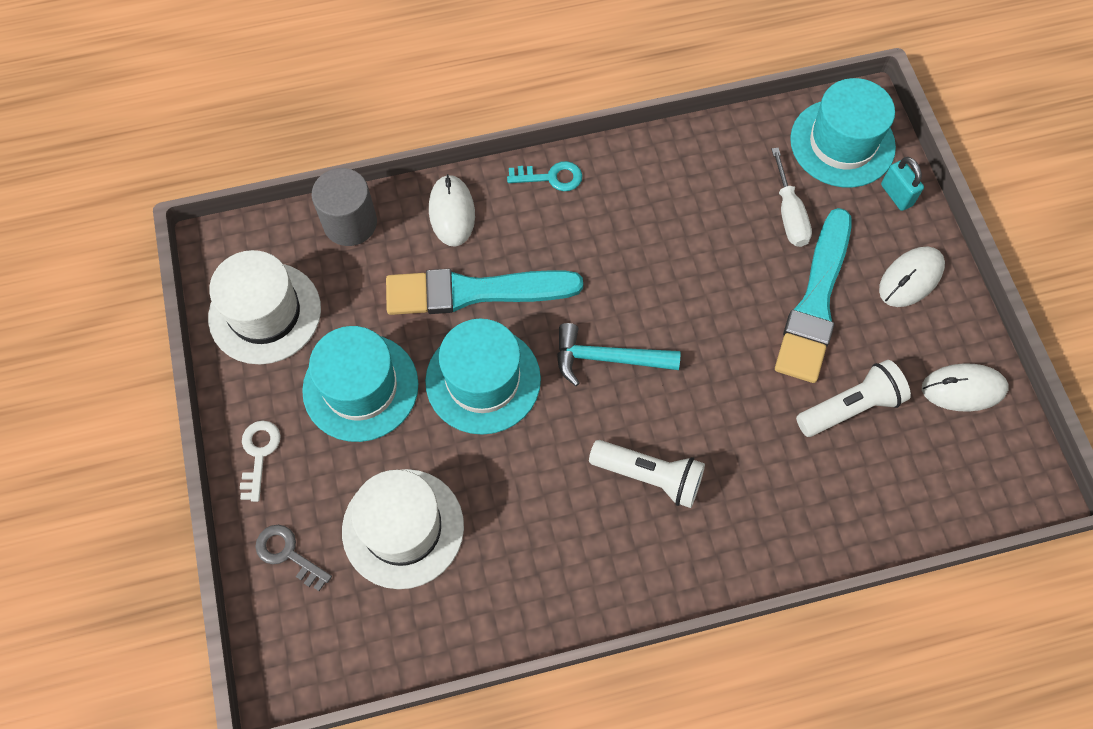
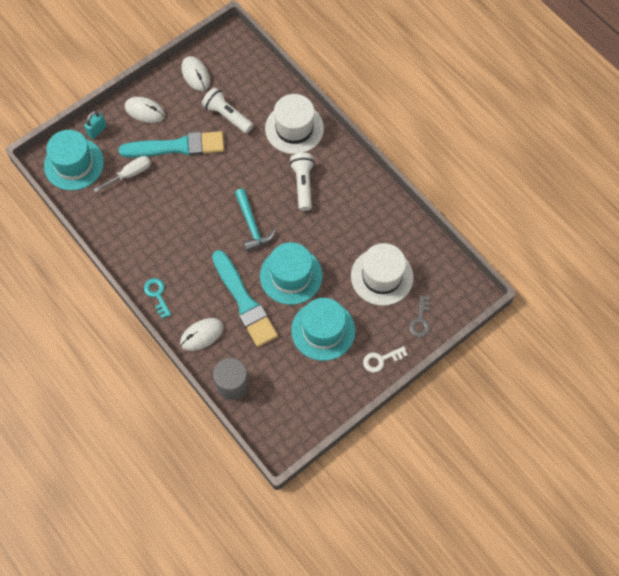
camera: 115 degrees left, 0 degrees up
(265, 313) = (306, 399): white hat -> white hat (294, 128)

